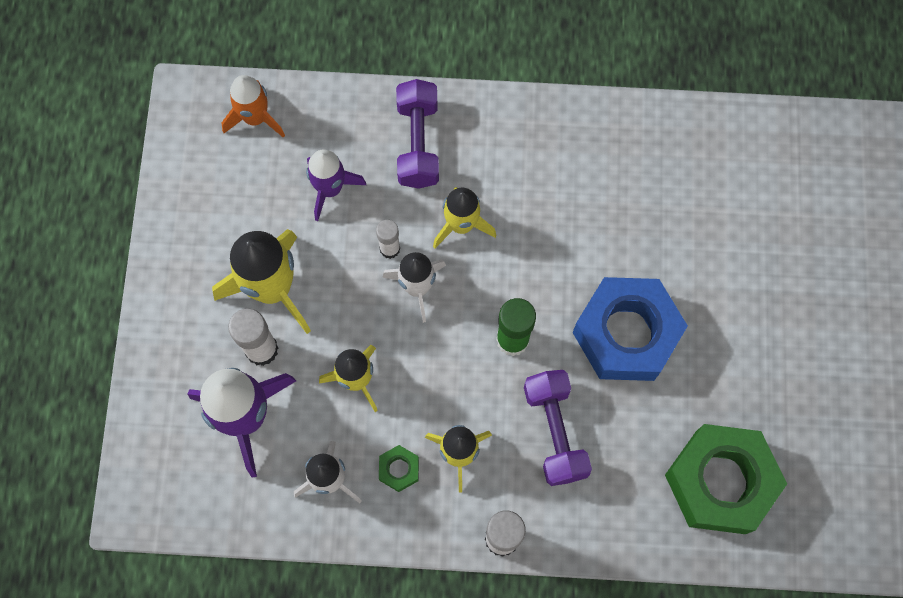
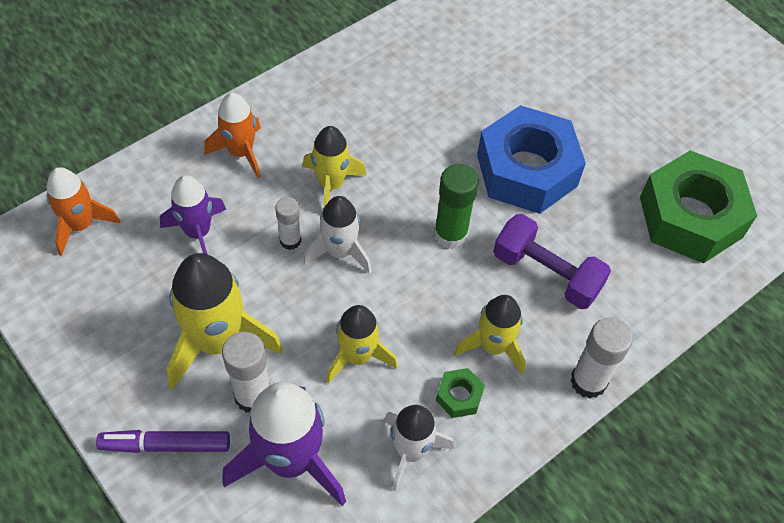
camera: 45 degrees left, 15 degrees down
(178, 338) = (166, 445): none -> purple marker
(418, 143) = (241, 152): purple dumbbell -> orange rocket

